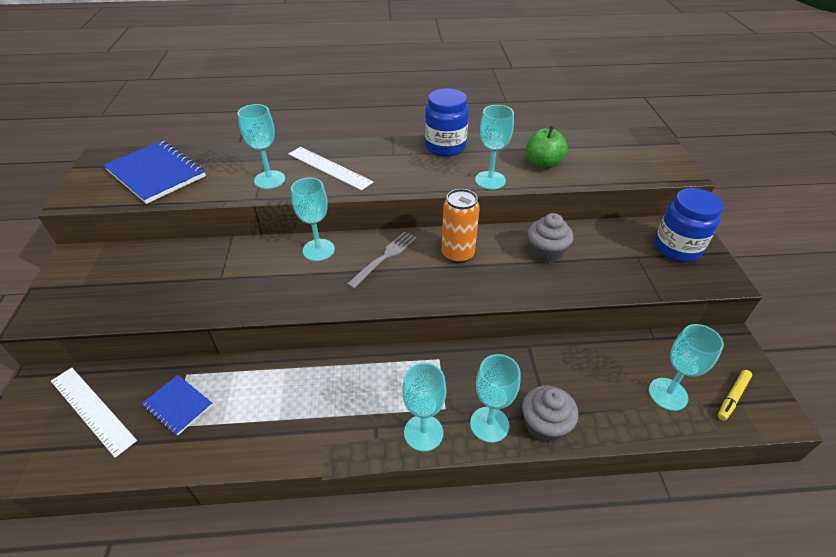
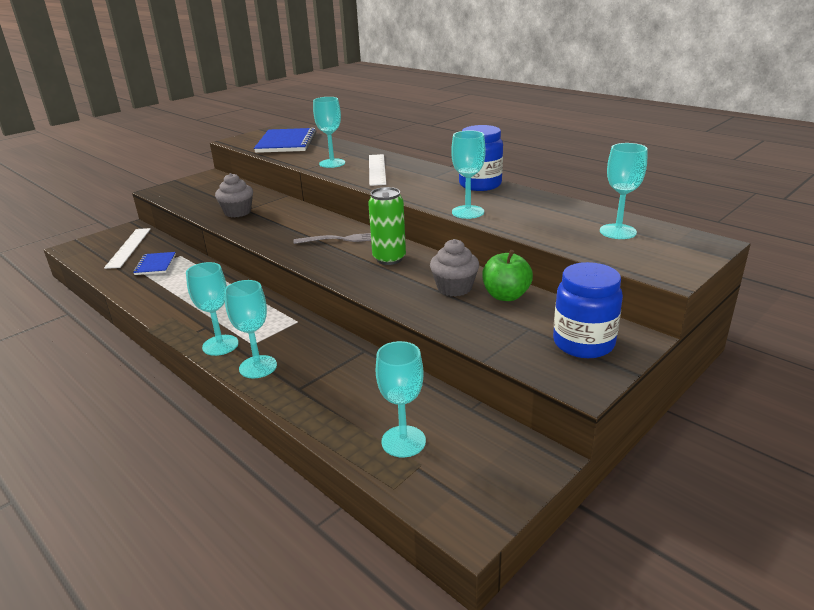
camera: 50 degrees right, 15 degrees down
(318, 250) = (315, 219): turquoise goblet -> turquoise goblet (618, 231)
(457, 254) = (389, 259): orange can -> green can
(543, 164) = (536, 219): green apple -> green apple (506, 296)
(544, 425) = (285, 391): grey cupcake -> grey cupcake (237, 212)
(732, 397) = (454, 484): yellow marker -> none

